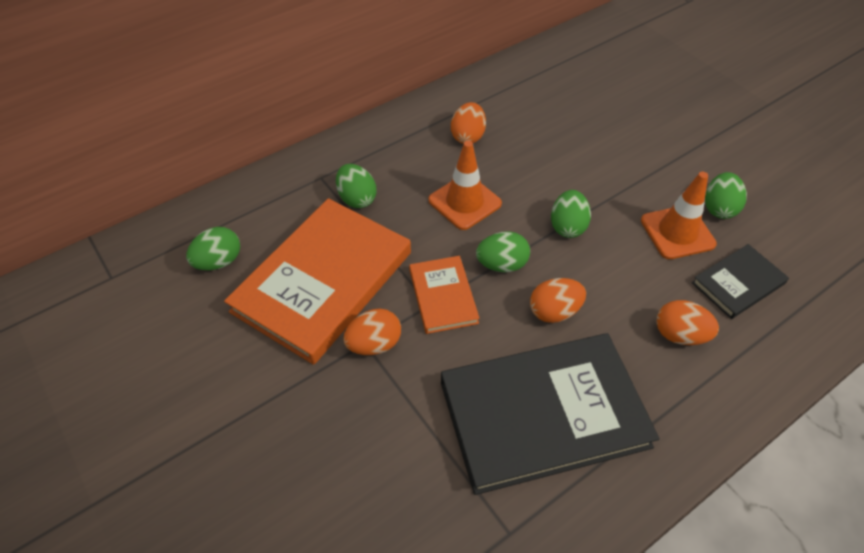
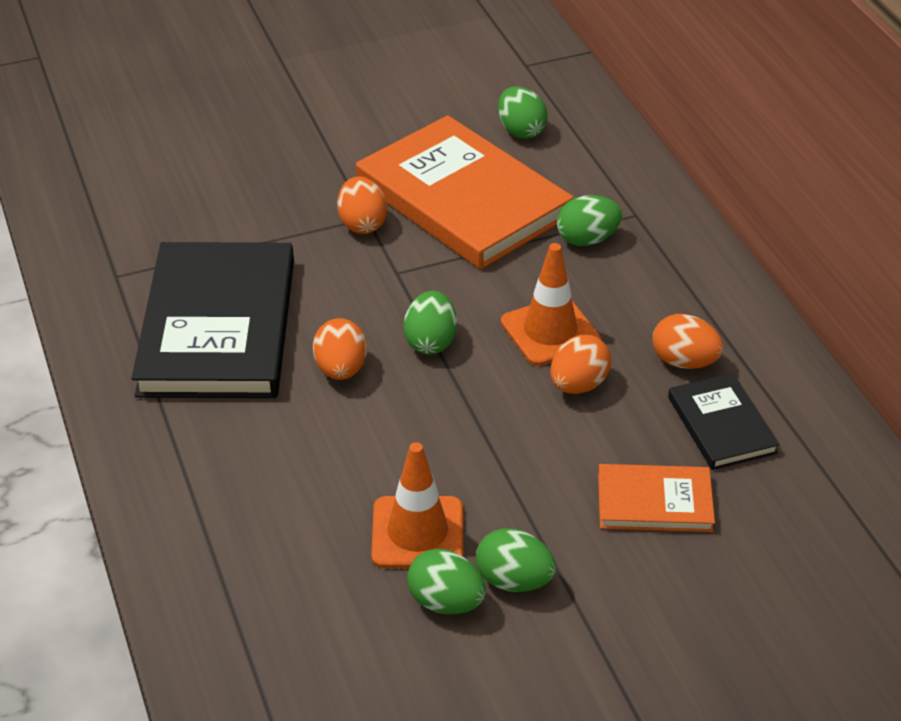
camera: 105 degrees right, 10 degrees down
(443, 296) = (403, 284): orange book -> orange book (654, 502)
(567, 226) = (471, 419): green egg -> green egg (514, 580)
(679, 335) = (255, 471): orange egg -> orange egg (578, 385)
(738, 283) = (304, 564): black book -> black book (721, 425)

